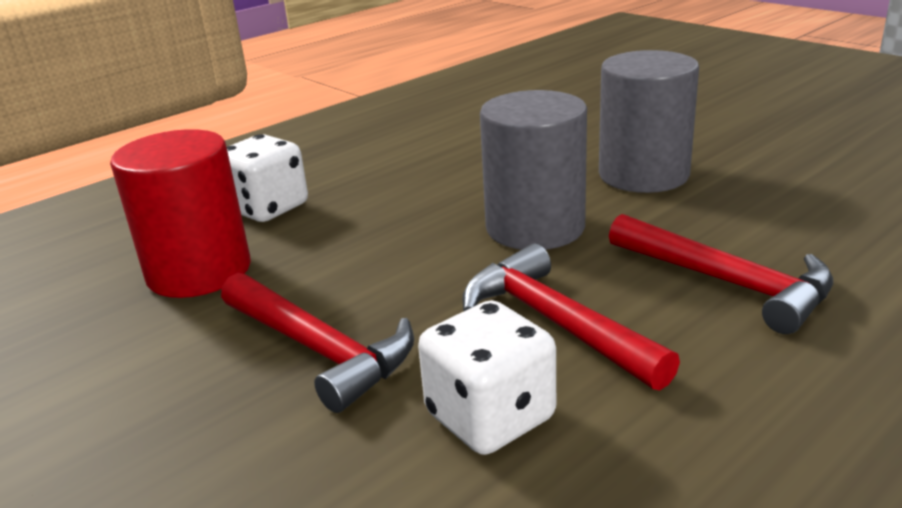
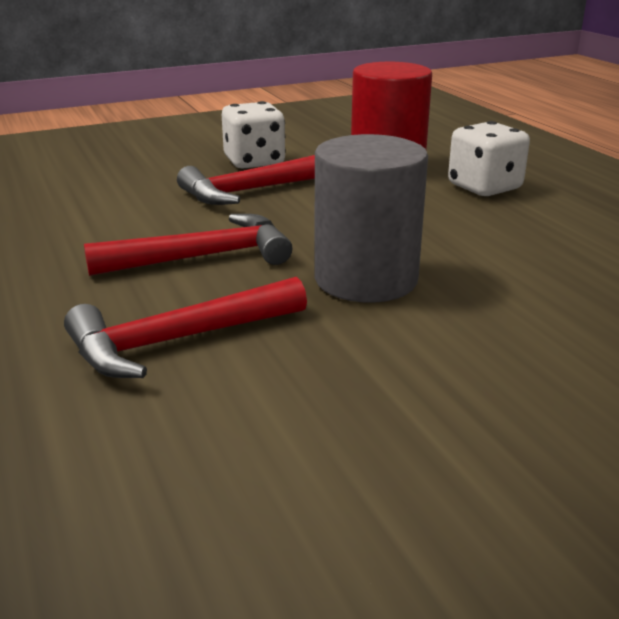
camera: 105 degrees right, 0 degrees up
(490, 417) = (132, 223): white dice -> white dice (254, 162)
(643, 175) = (465, 372): grey cylinder -> none

